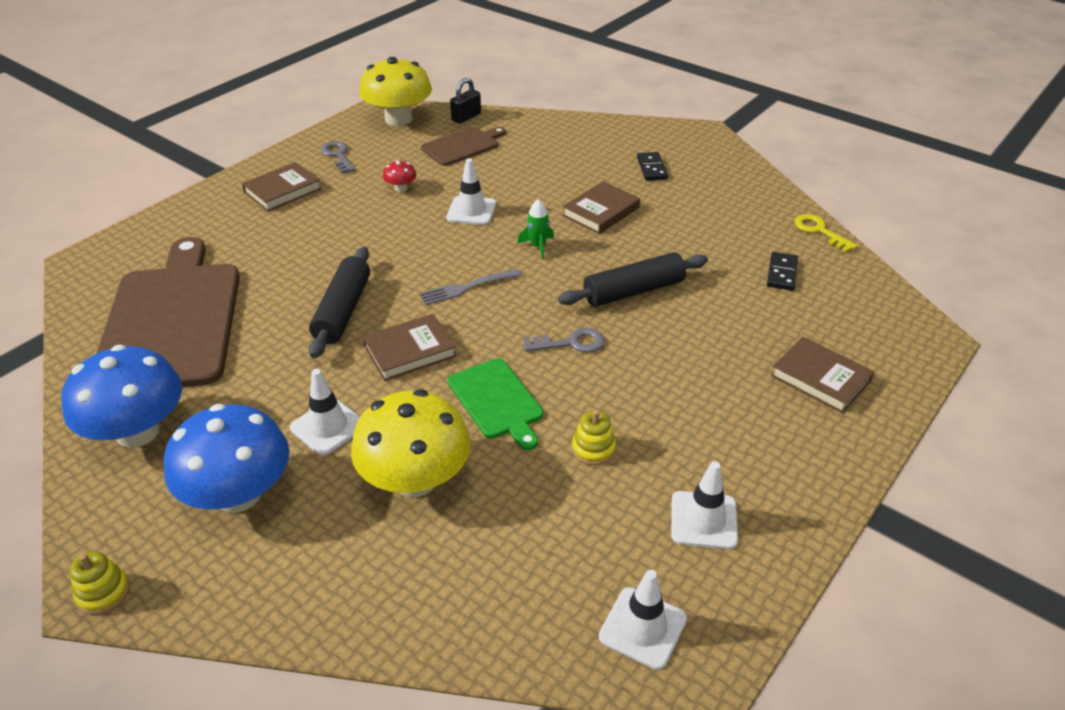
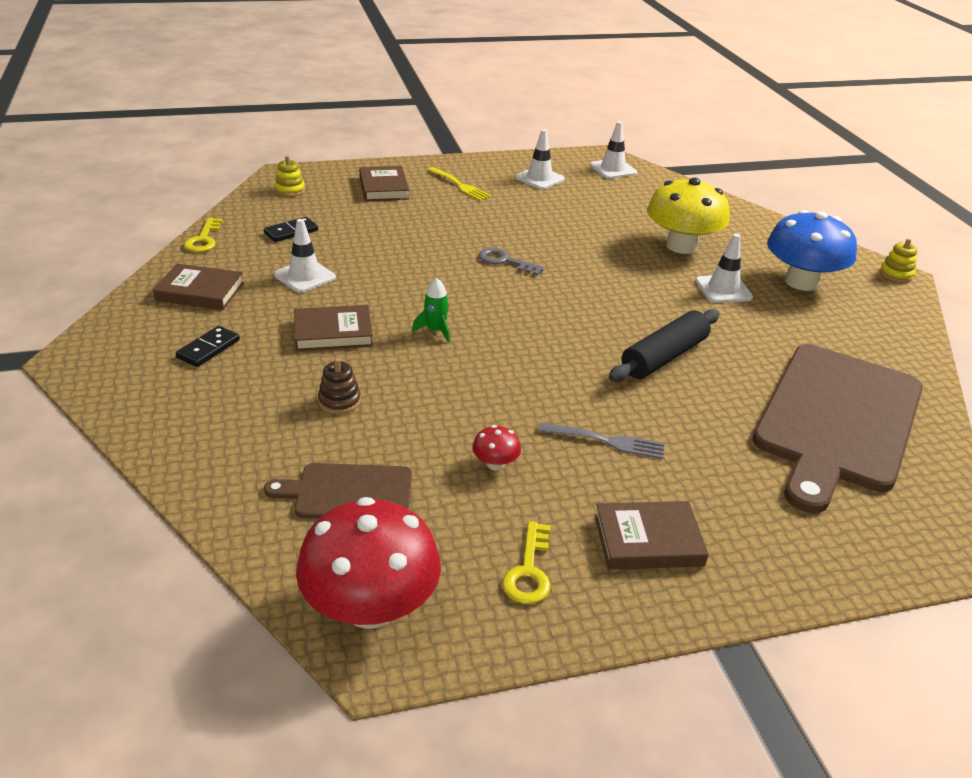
camera: 145 degrees left, 5 degrees down
(137, 432) = (874, 343): blue mushroom -> none
(338, 155) = (529, 571): grey key -> yellow key
(398, 119) = (370, 607): yellow mushroom -> red mushroom
(409, 351) = (629, 306): brown book -> brown book (200, 292)
(466, 117) = (274, 549): black padlock -> none
(467, 287) = (538, 327): grey fork -> grey fork (606, 441)
(471, 211) = (451, 394): white traffic cone -> white traffic cone (305, 276)
(496, 401) = (594, 256): green cutting board -> none
(531, 178) = (339, 401): none -> brown stacking toy
(593, 449) = (560, 217): yellow stacking toy -> yellow stacking toy (290, 190)
(633, 291) = (412, 268): black rolling pin -> none
(763, 436) = (460, 185): none -> yellow fork

